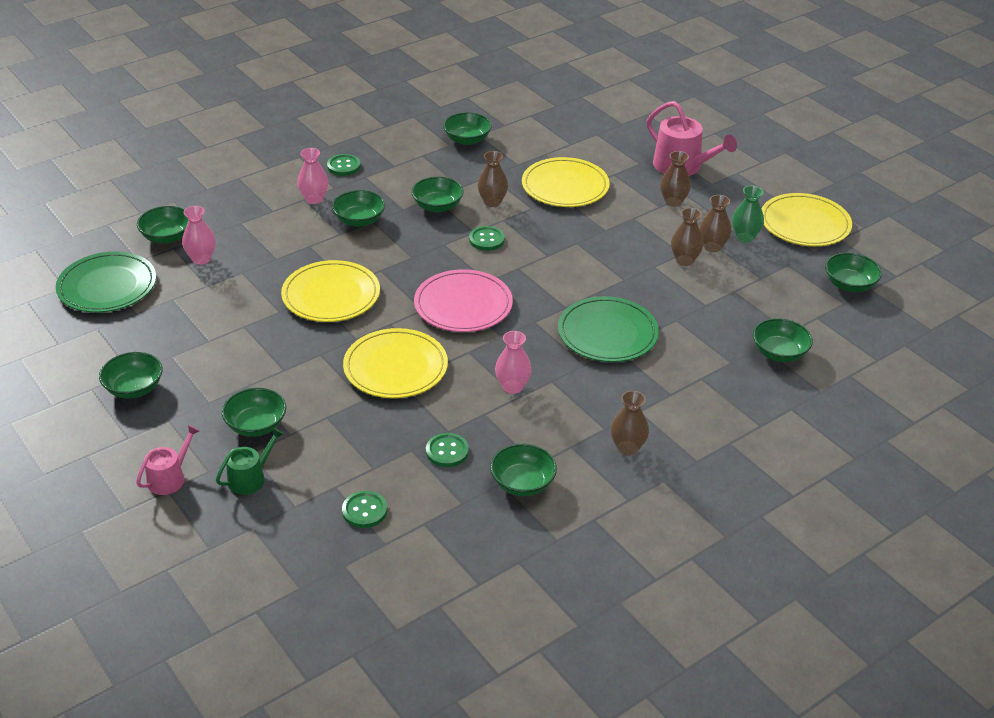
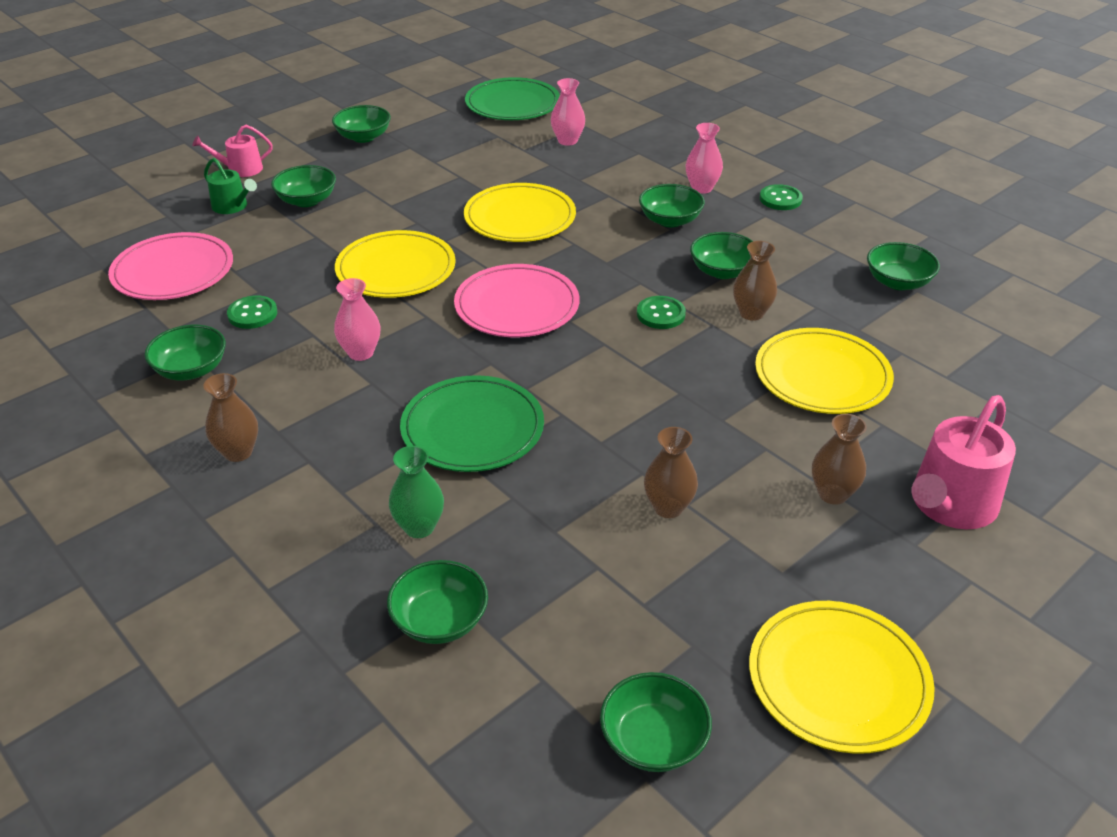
camera: 85 degrees right, 0 degrees up
(167, 237) = (600, 119): green bowl -> none
(170, 478) = (240, 169): pink watering can -> pink watering can turned 135 degrees clockwise
(364, 511) = (173, 271): green button -> pink plate
(712, 247) = (717, 542): brown vase -> none
(745, 237) = (759, 586): green vase -> green vase (419, 527)

